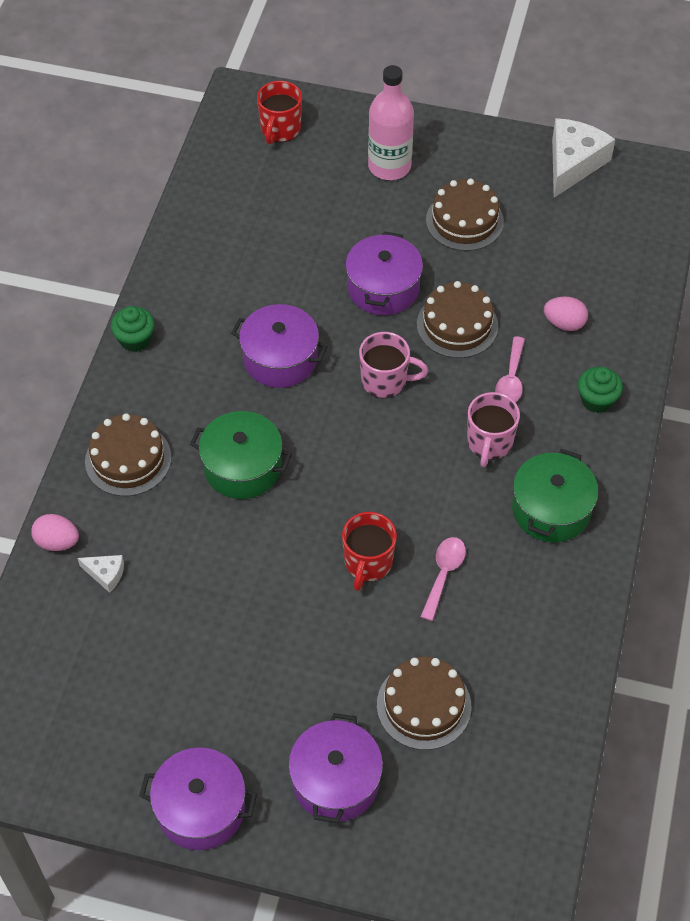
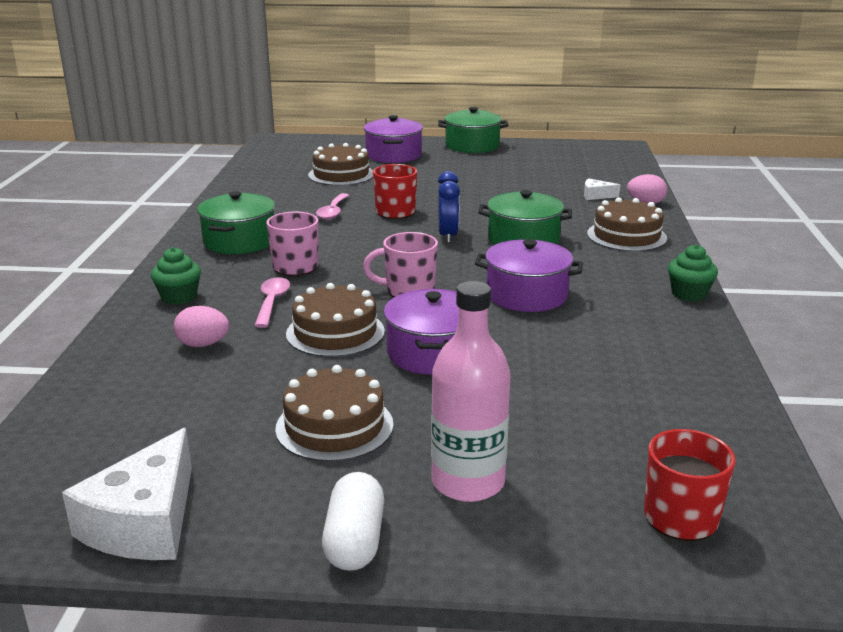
camera: 170 degrees right, 30 degrees down
(201, 808) = (472, 146): purple pot -> green pot
(321, 488) = (448, 236): none -> blue clock
(459, 137) = (355, 541): none -> white capsule

